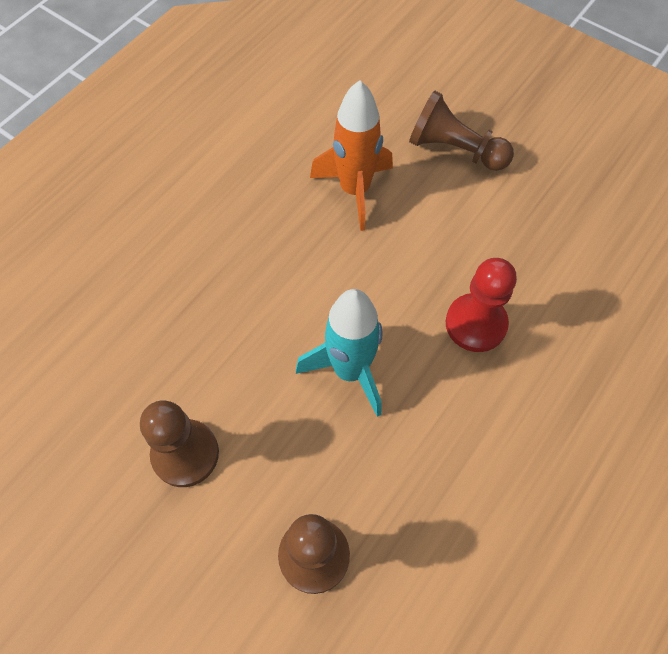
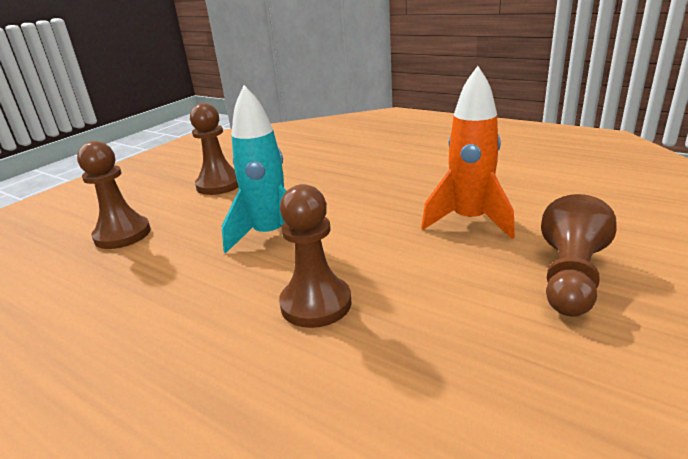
camera: 90 degrees right, 35 degrees down
(476, 324) = (316, 304): red pawn -> brown pawn

